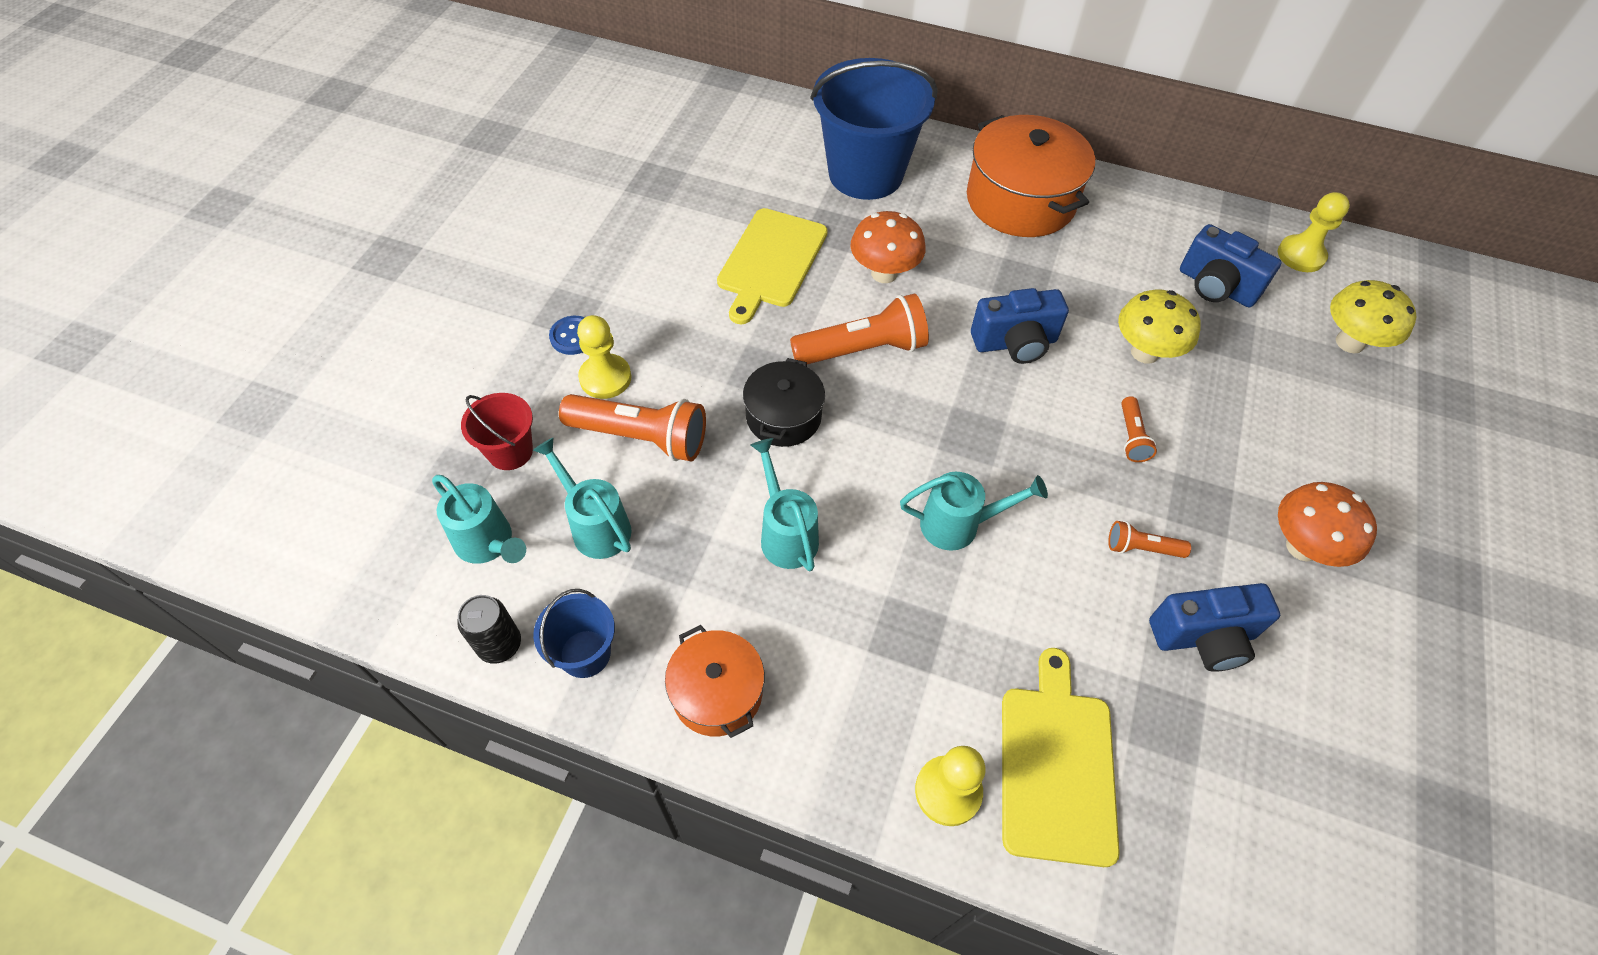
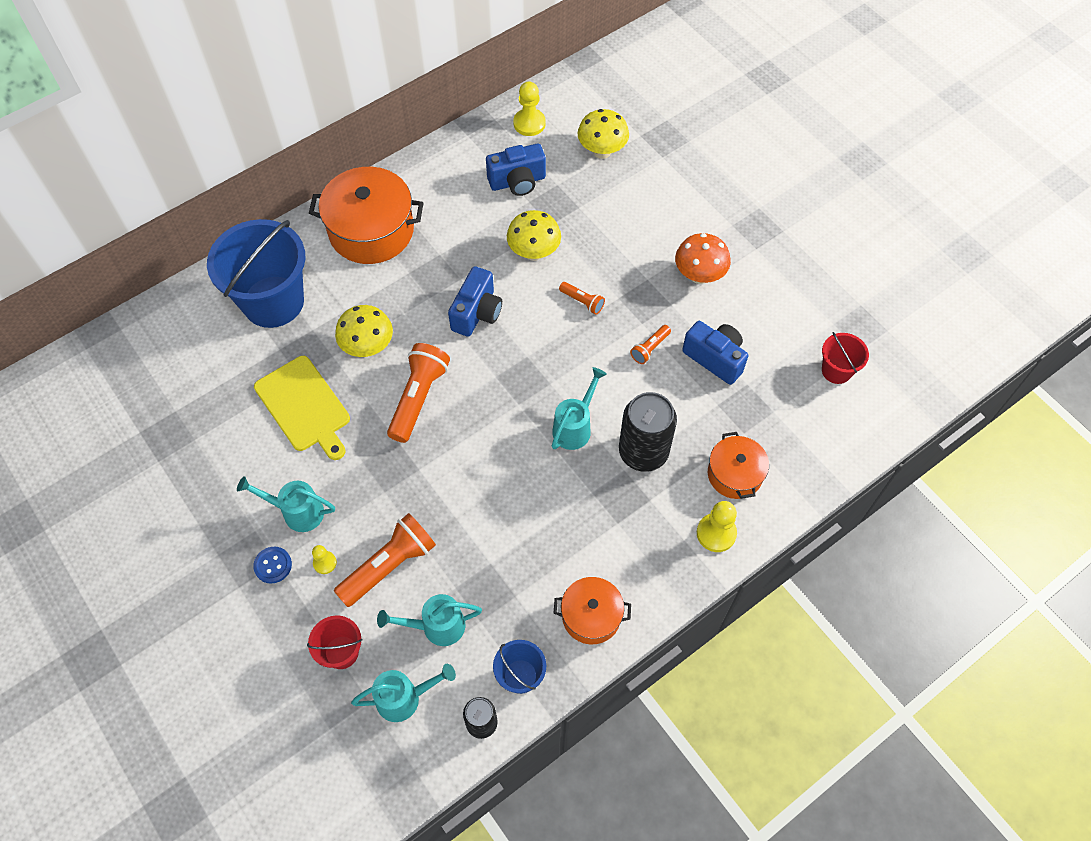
camera: 55 degrees left, 5 degrees up
(605, 378) = (325, 563): yellow pawn -> yellow pawn, size x0.58
(783, 416) = (435, 474): black pot -> none
(786, 534) = (517, 521): turquoise watering can -> turquoise watering can (297, 512)
(884, 273) = (368, 347): orange mushroom -> yellow mushroom
(991, 624) = (643, 452): none -> black can
(1056, 766) = (734, 474): yellow cutting board -> orange pot
(1203, 637) = (715, 358): blue camera -> blue camera turned 75 degrees counterclockwise
(1348, 824) = (836, 370): none -> red bucket

